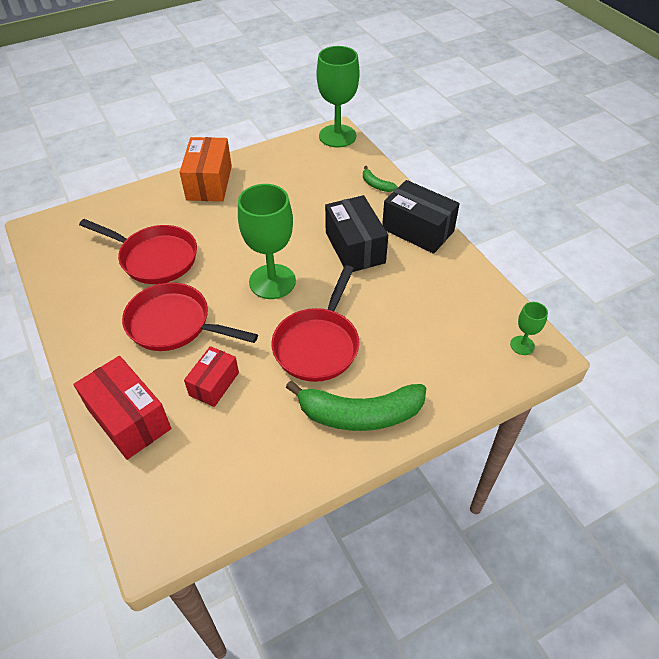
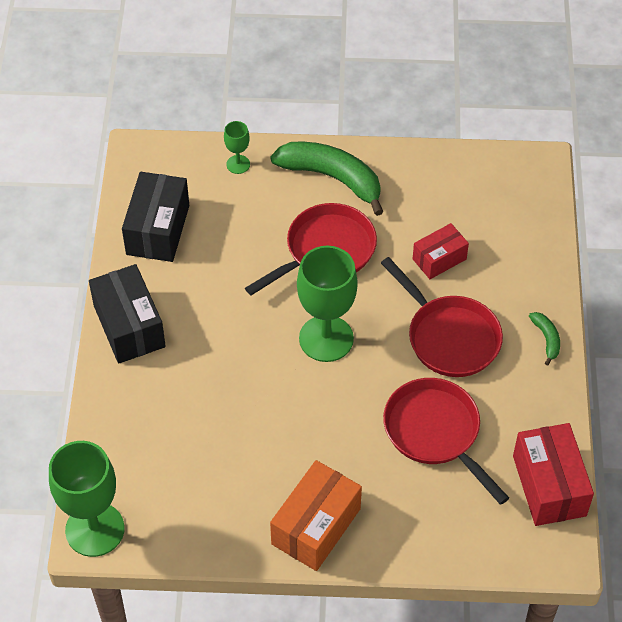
camera: 150 degrees left, 5 degrees up
(129, 419) = (526, 263): red box -> red box (549, 485)
(355, 247) = (212, 337): black box -> black box (158, 230)
(376, 185) = (118, 414): green banana -> green banana (546, 339)
(522, 345) = (150, 166): green goblet -> green goblet (238, 164)

